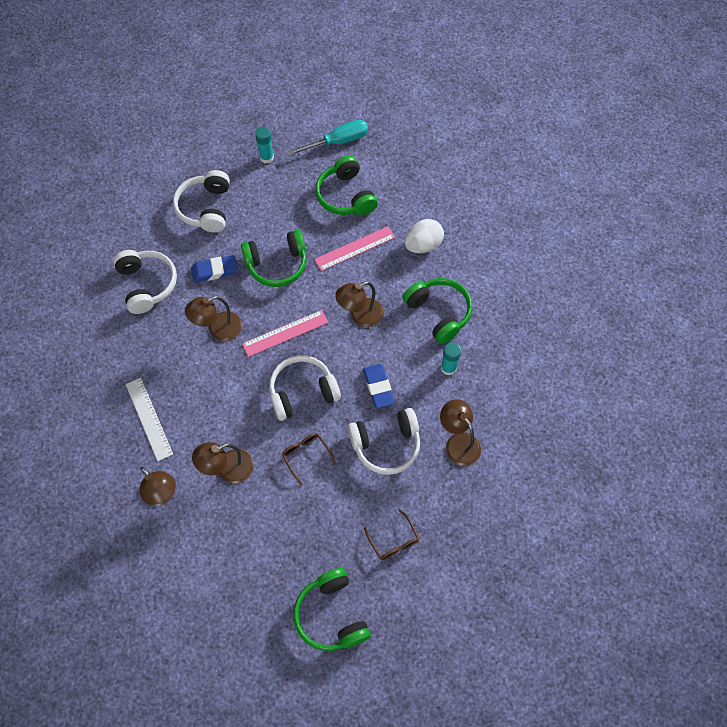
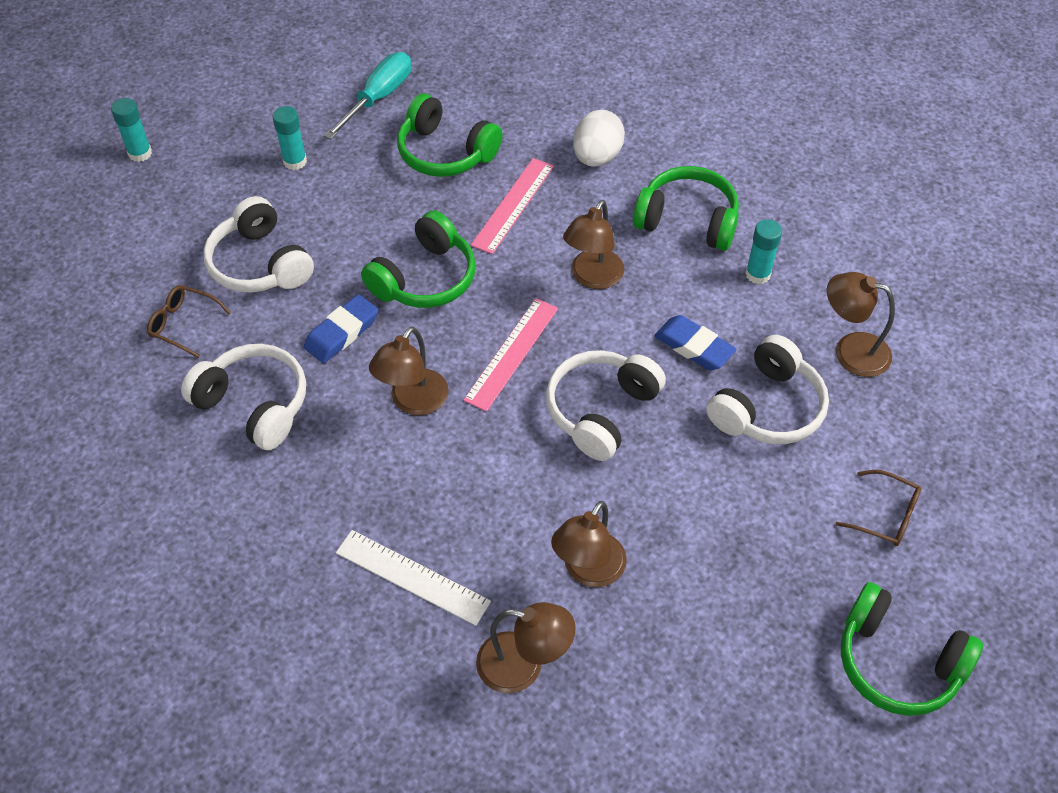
camera: 35 degrees left, 10 degrees down
(196, 109) = (140, 153): none -> turquoise glue stick
(306, 456) = (678, 485): brown glasses -> brown glasses (183, 324)

